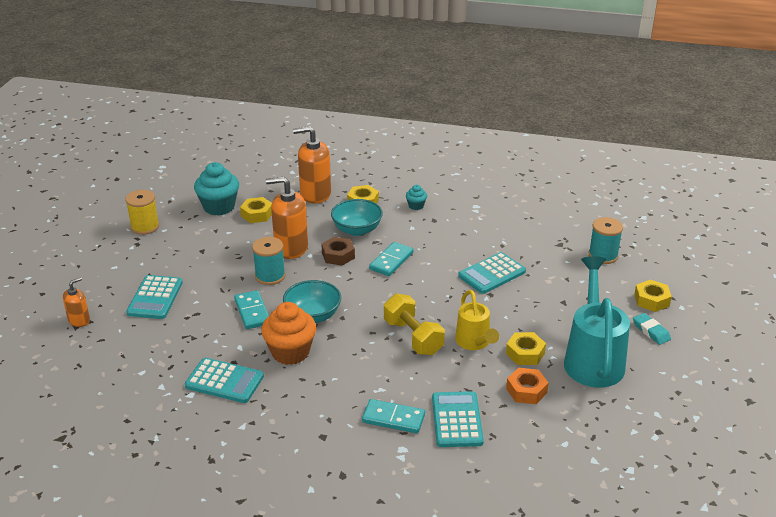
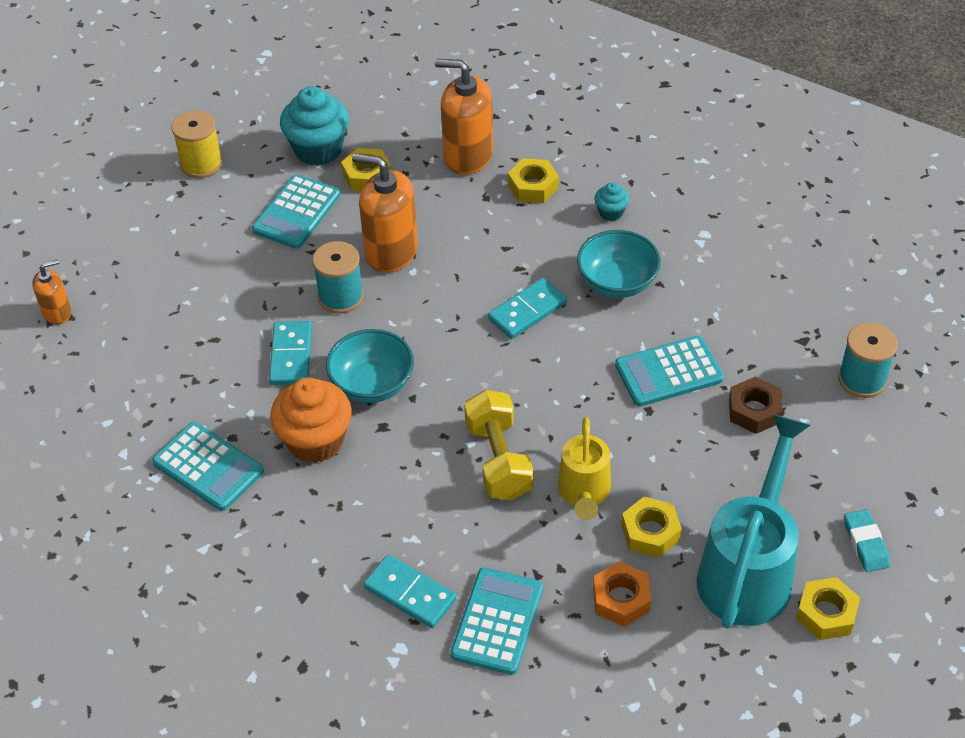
camera: 20 degrees right, 15 degrees up
(155, 298) = (169, 298): turquoise calculator -> turquoise calculator (297, 213)
(338, 255) = (453, 282): brown nut -> brown nut (754, 411)
(357, 230) = (501, 239): turquoise bowl -> turquoise bowl (617, 282)
(651, 300) = (897, 485): yellow nut -> yellow nut (826, 613)

